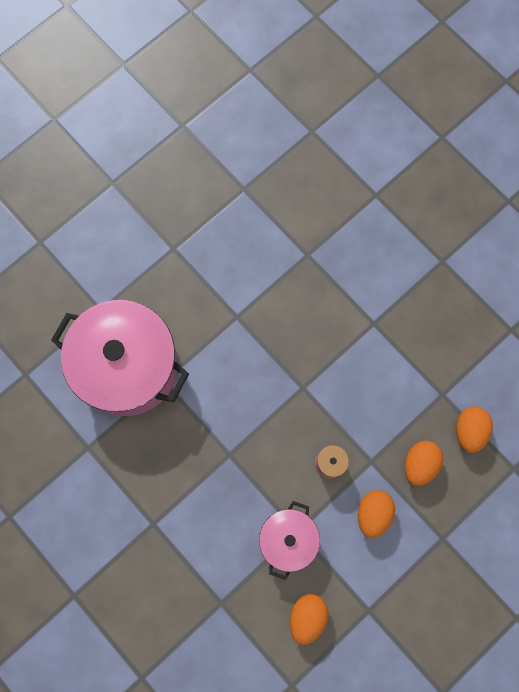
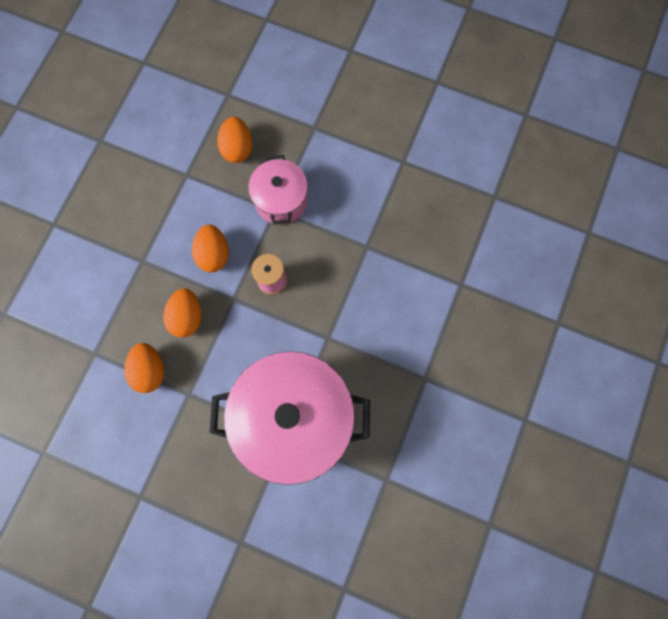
camera: 155 degrees right, 0 degrees up
(128, 367) = (501, 282): pink pot -> pink pot (294, 417)

